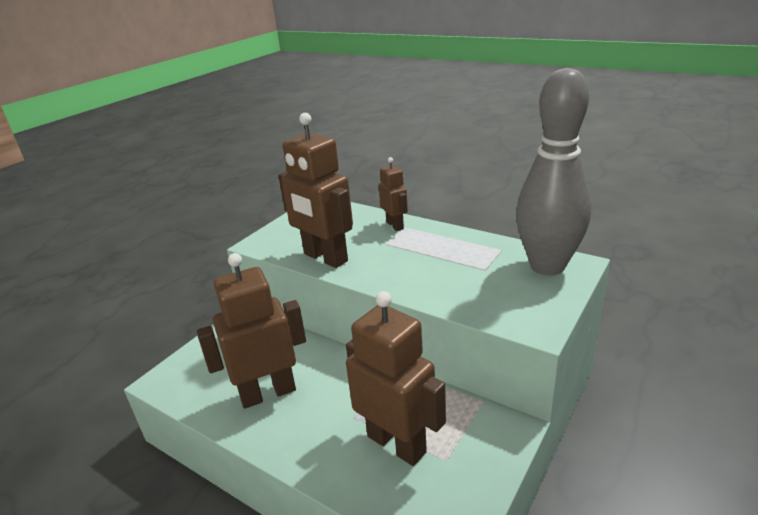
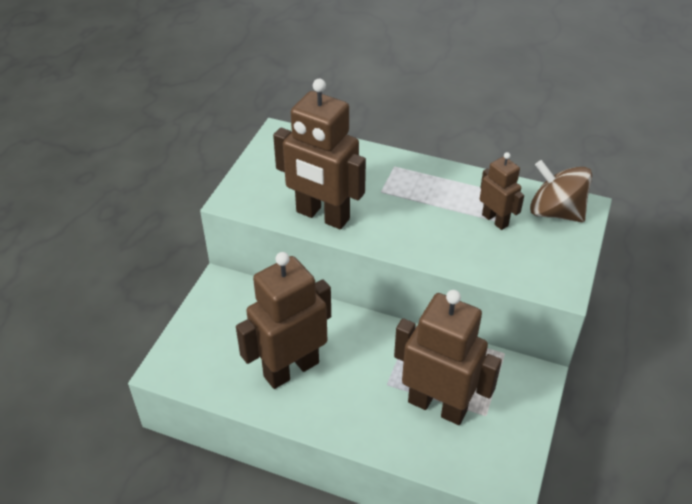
camera: 15 degrees left, 15 degrees up
(395, 225) = (382, 164): brown robot -> brown robot (495, 220)
(547, 266) = (555, 212): grey bowling pin -> brown spinning top

